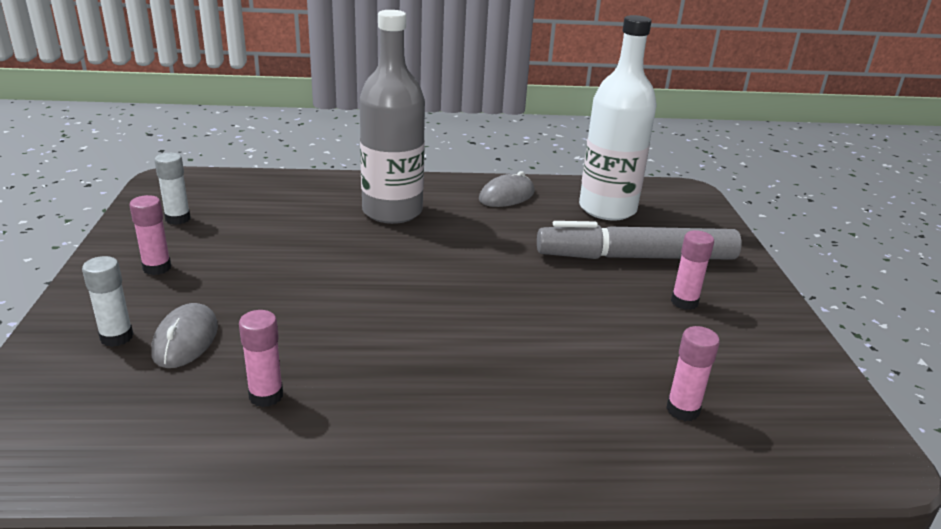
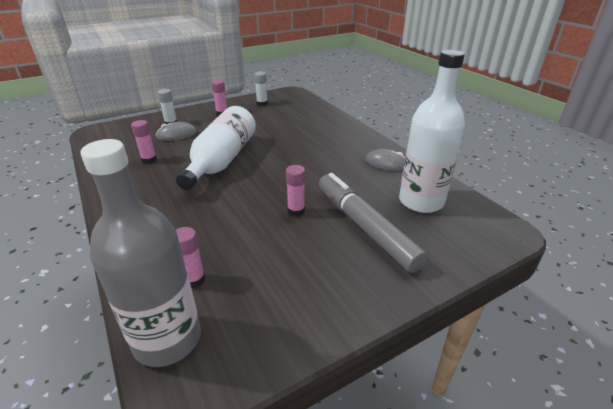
camera: 65 degrees right, 5 degrees up
(363, 313) = (222, 161): none -> white bottle
(392, 211) = (324, 139): grey bottle -> grey bottle (167, 339)
(684, 302) = (323, 259): pink glue stick -> pink glue stick (296, 211)

